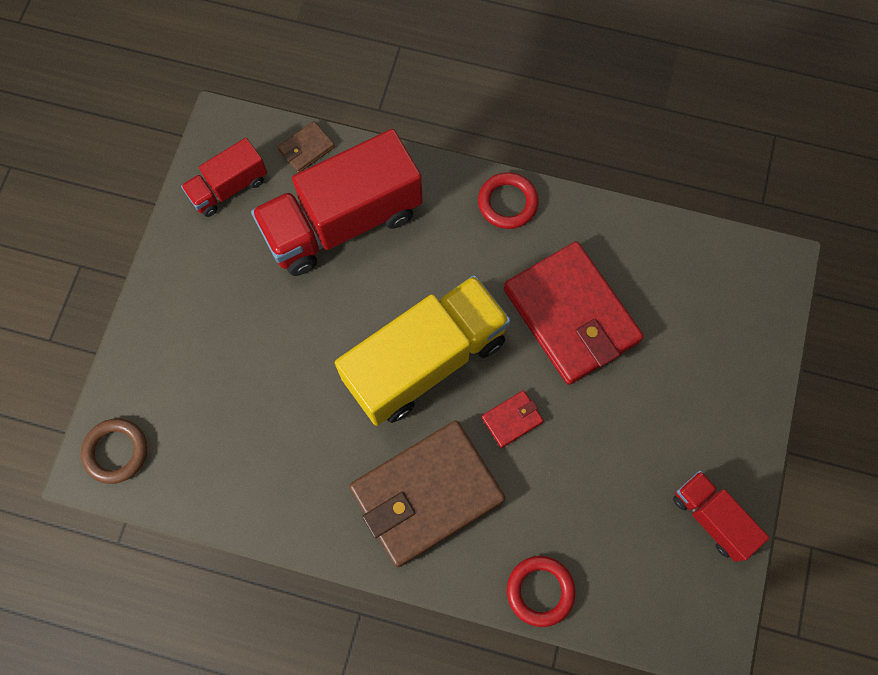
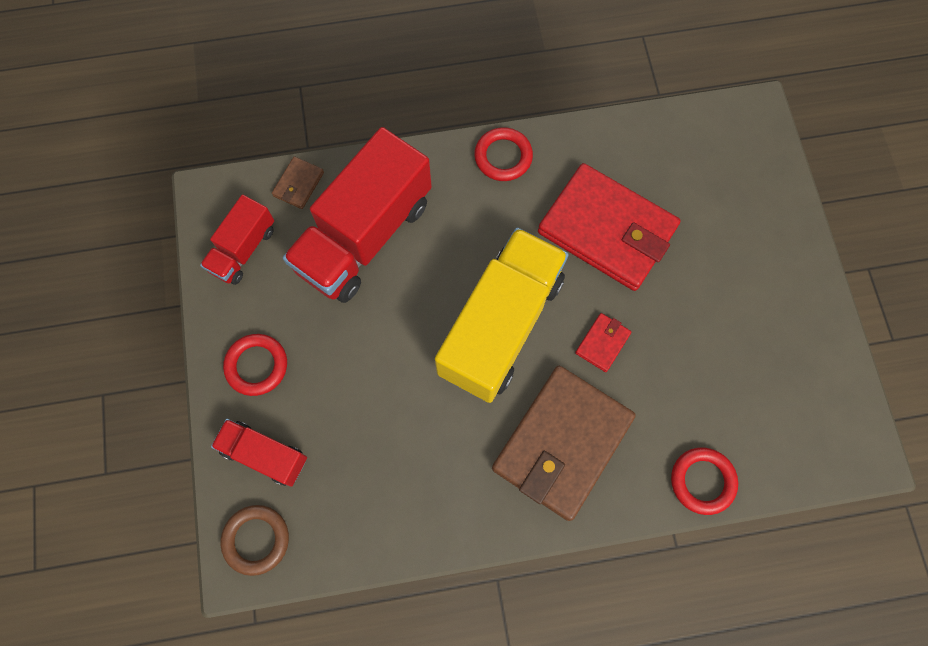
camera: 25 degrees left, 0 degrees up
(190, 298) = (257, 366): none -> red ring
(711, 517) = (811, 349): red truck -> red truck (265, 454)

